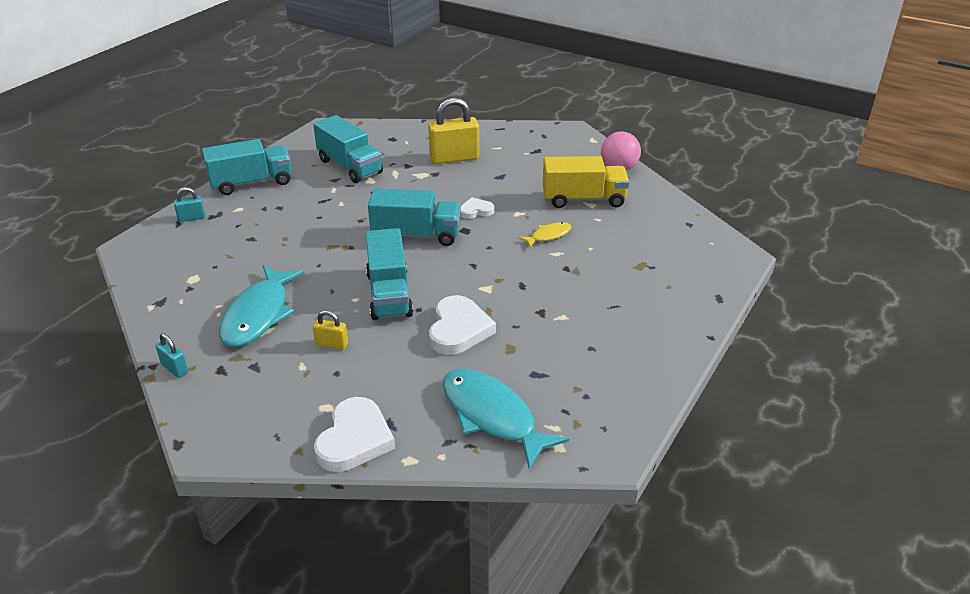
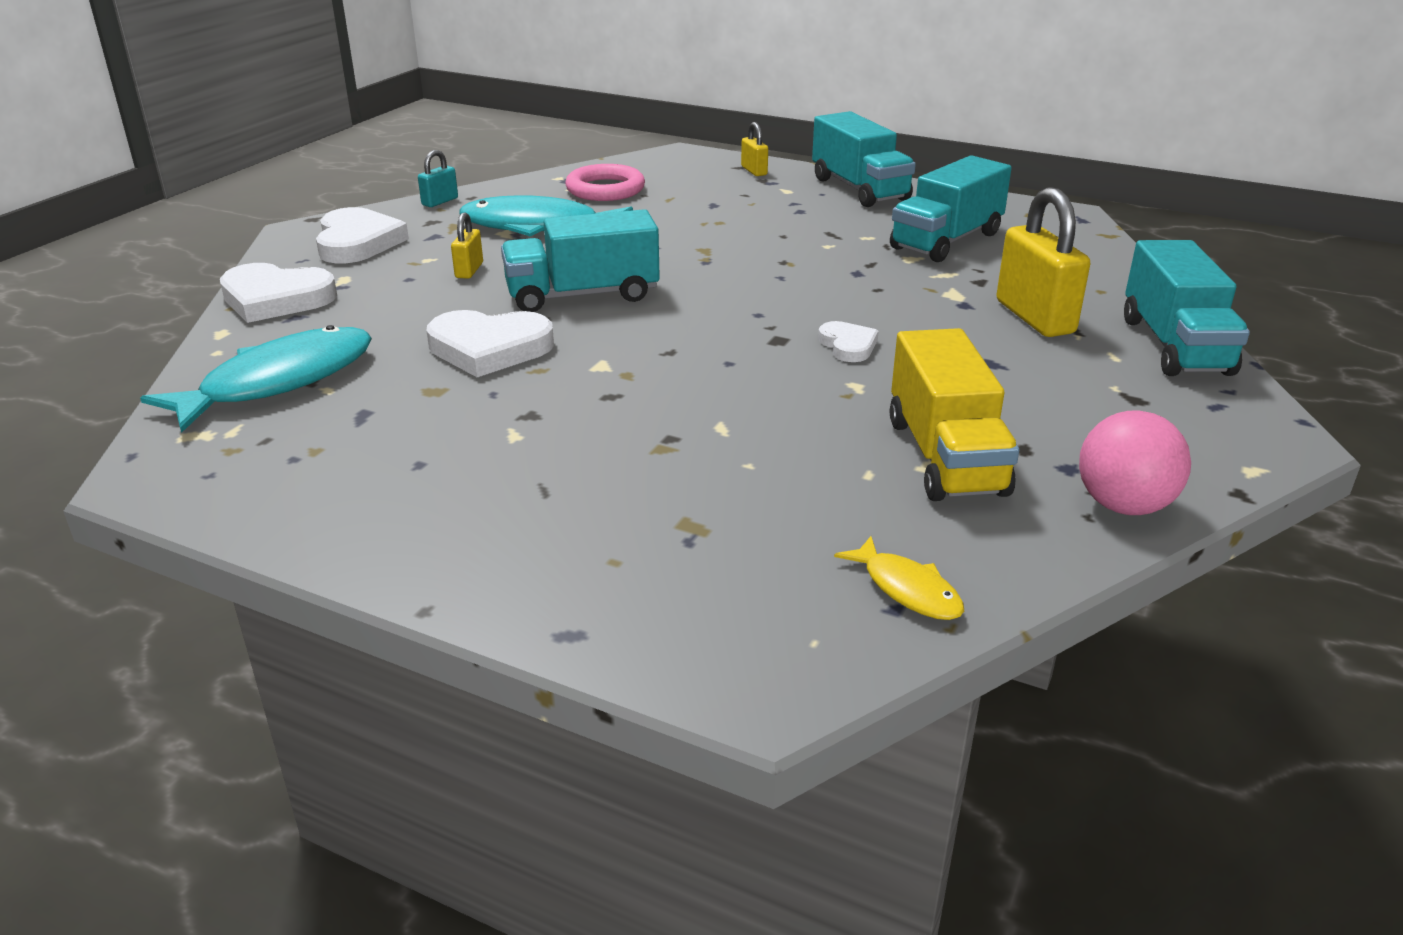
camera: 85 degrees right, 5 degrees down
(191, 218) = (754, 171): turquoise padlock -> yellow padlock
(193, 283) = (605, 189): none -> pink ring
(251, 408) = (357, 242): none -> white heart
(416, 235) = (750, 302): turquoise truck -> turquoise truck (1174, 346)
(548, 236) = (782, 417): yellow fish -> yellow fish (907, 589)

